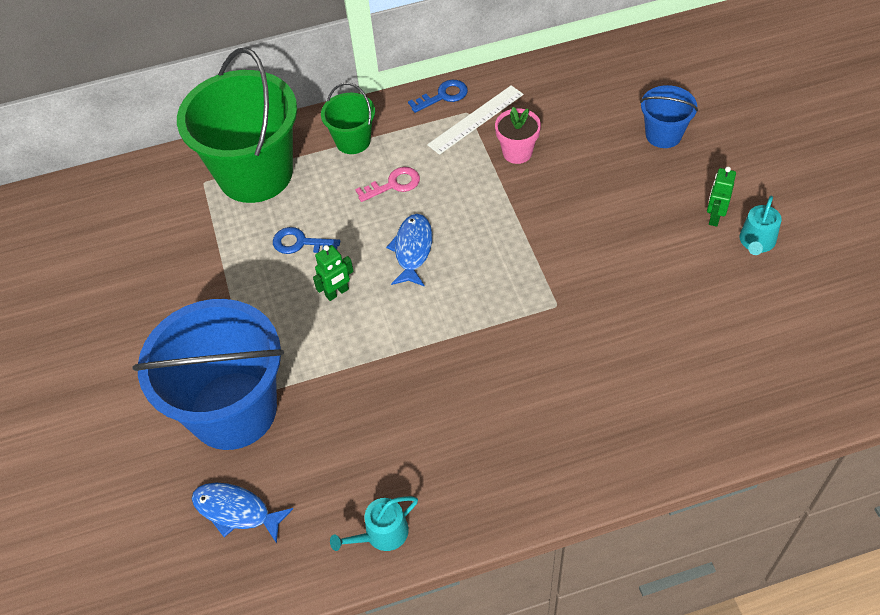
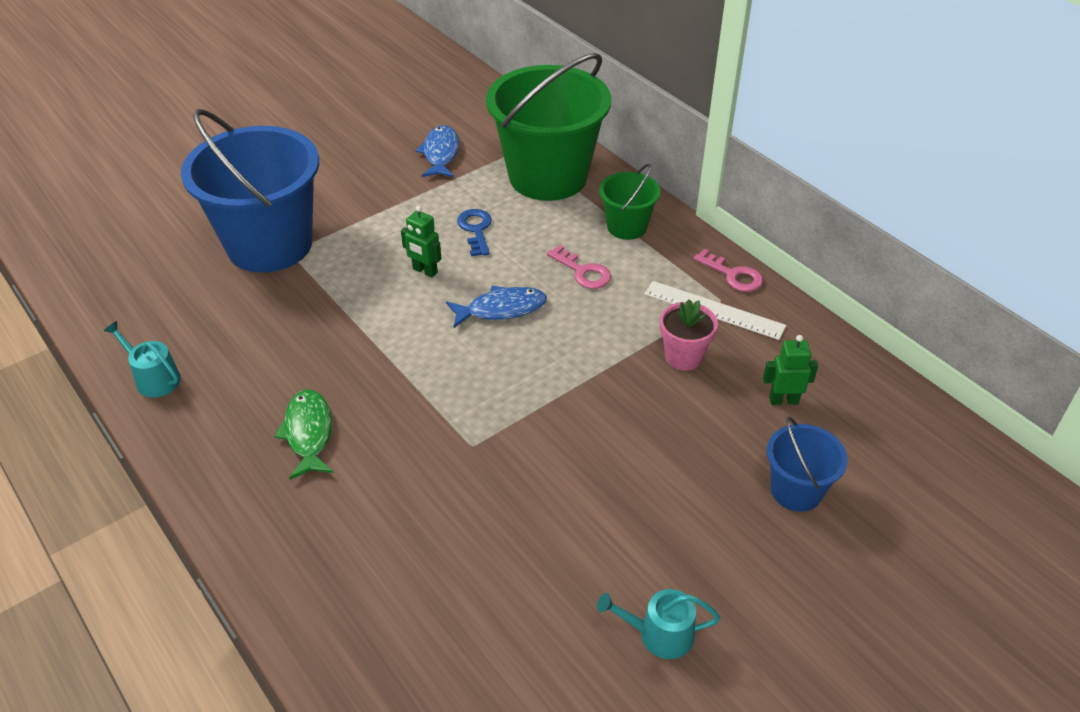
camera: 65 degrees right, 10 degrees down
(236, 511) = (165, 278): blue fish -> blue fish (440, 154)
(443, 96) = (733, 275): blue key -> pink key
(501, 416) = (308, 433): none -> green fish
(714, 217) = (680, 576): green robot -> green robot (783, 400)

